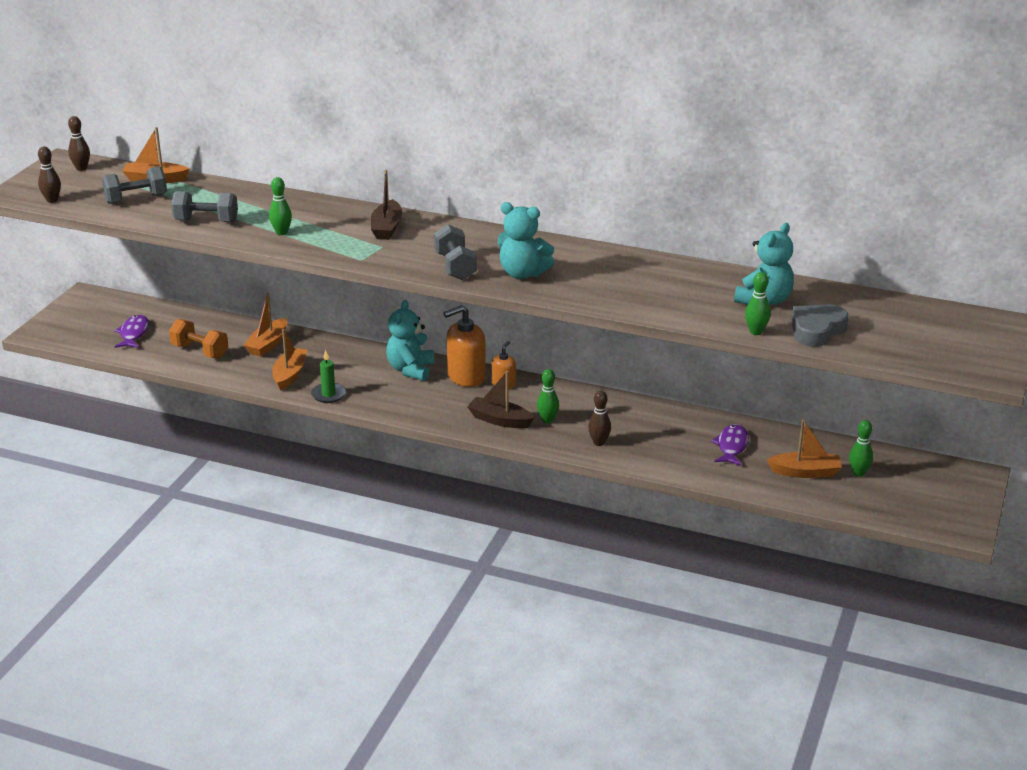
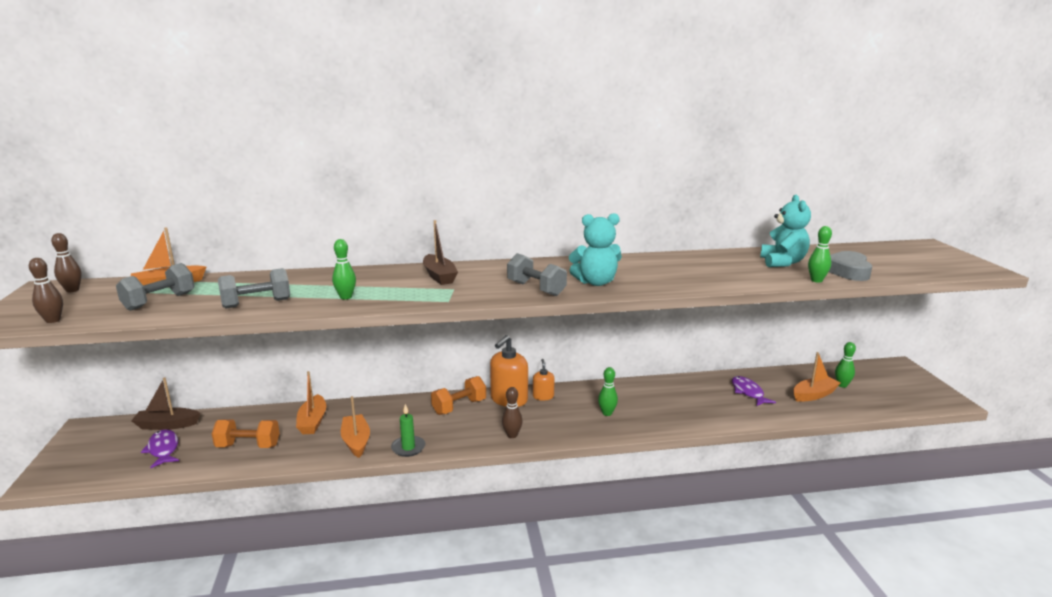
camera: 30 degrees left, 10 degrees down
(410, 370) = (459, 407): turquoise teddy bear -> orange dumbbell
(500, 420) = (572, 424): brown boat -> brown boat (167, 425)
(599, 442) = (663, 418): brown bowling pin -> brown bowling pin (512, 435)

